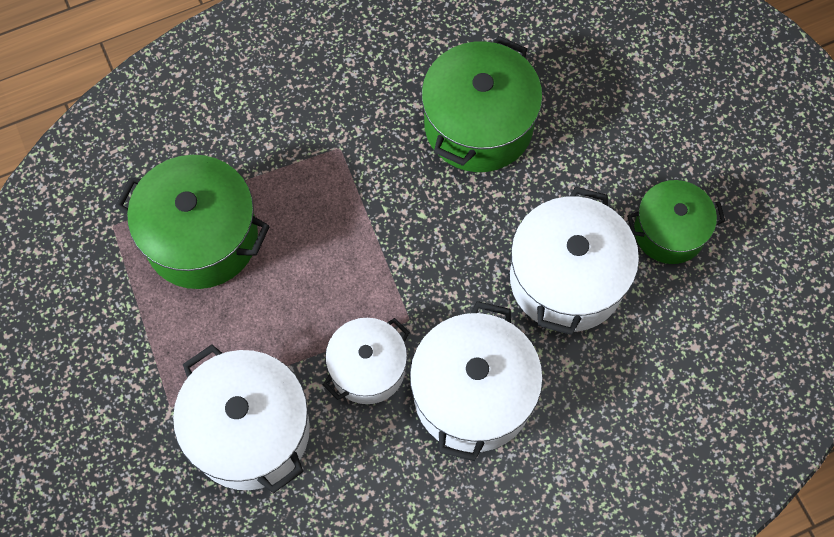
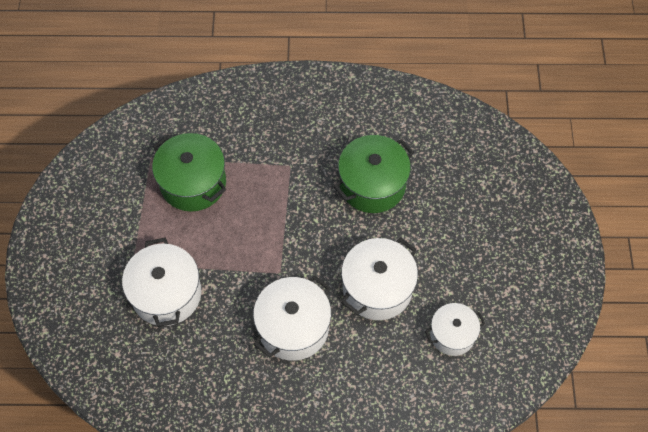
camera: 25 degrees right, 5 degrees down
(367, 368) = (244, 289): white pot -> white pot (452, 334)
(669, 232) = (449, 287): green pot -> none

